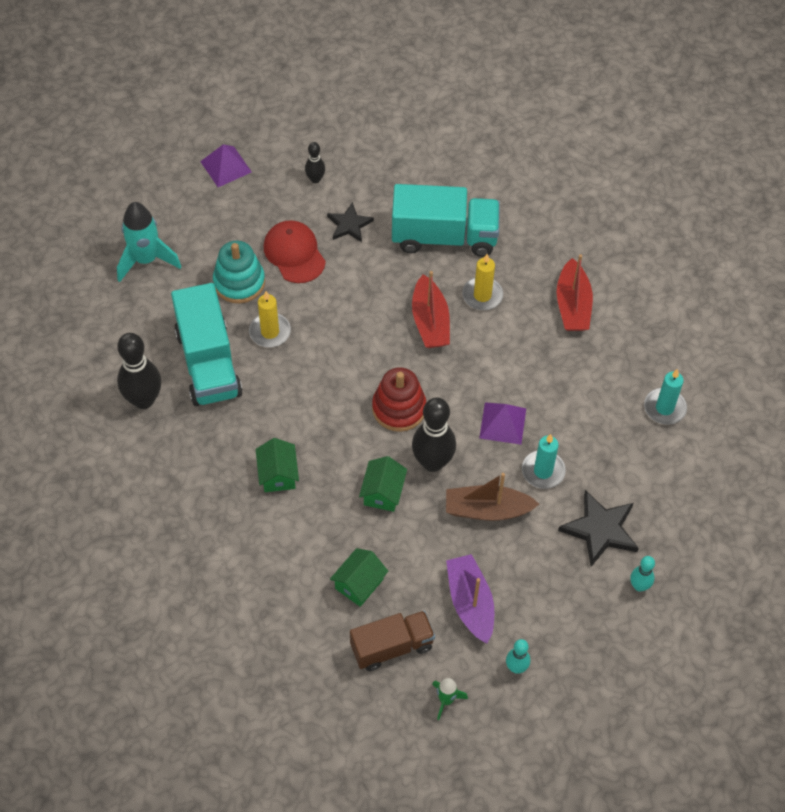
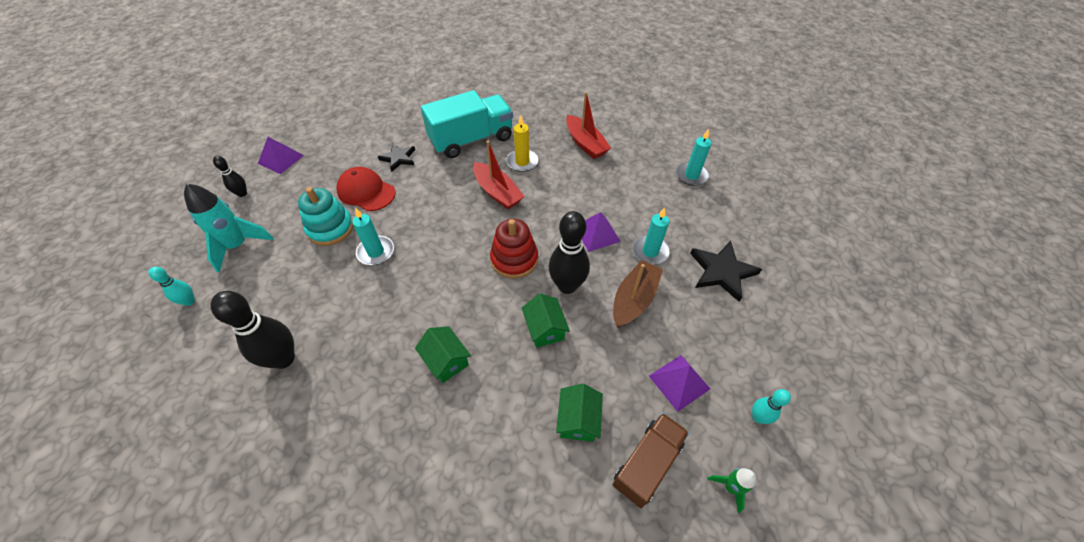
camera: 30 degrees left, 5 degrees down
(208, 363) = (333, 299): turquoise truck -> none
(270, 332) = (376, 252): yellow candle -> turquoise candle
(315, 179) = (356, 142): black bowling pin -> black bowling pin (242, 193)
(470, 603) = (679, 382): purple boat -> purple pyramid
(487, 510) = (634, 299): brown boat -> brown boat turned 150 degrees clockwise
(639, 586) = (782, 297): turquoise bowling pin -> turquoise bowling pin (189, 301)

